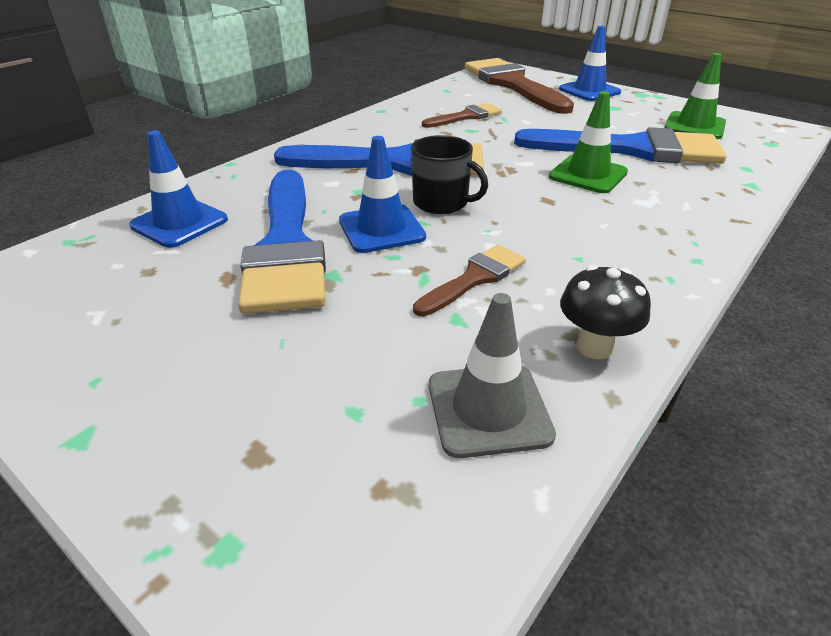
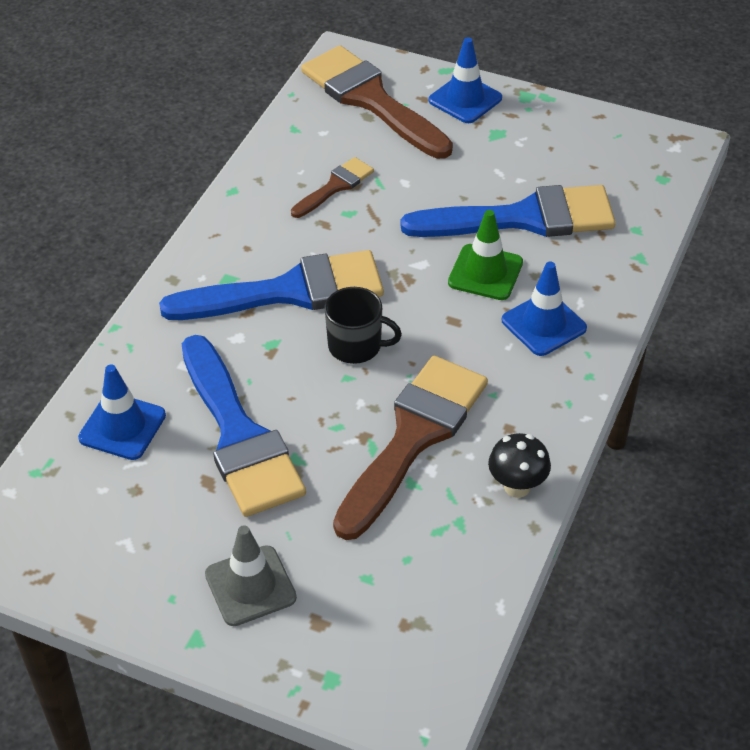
camera: 15 degrees left, 10 degrees up
(381, 229) = (314, 394): blue traffic cone -> blue traffic cone (543, 324)
(474, 278) = (413, 437): brown brush -> brown brush, size x2.02
(488, 409) = (455, 555): grey traffic cone -> grey traffic cone (250, 586)
(694, 126) = (587, 159): green traffic cone -> none

